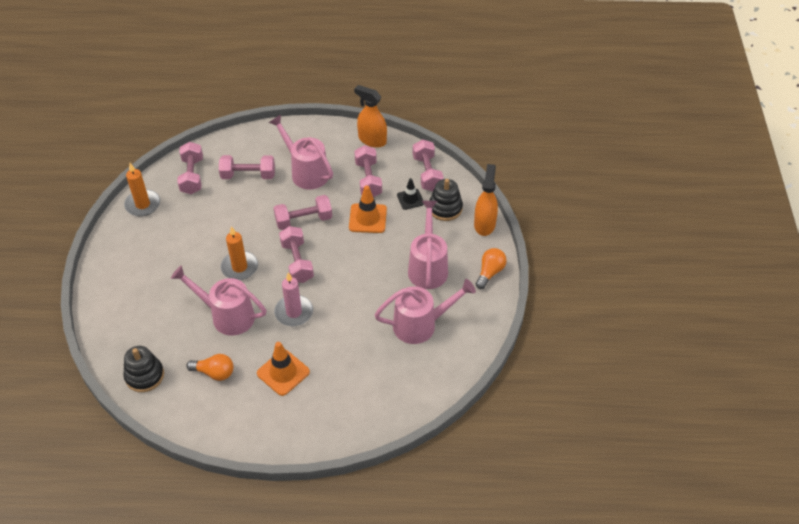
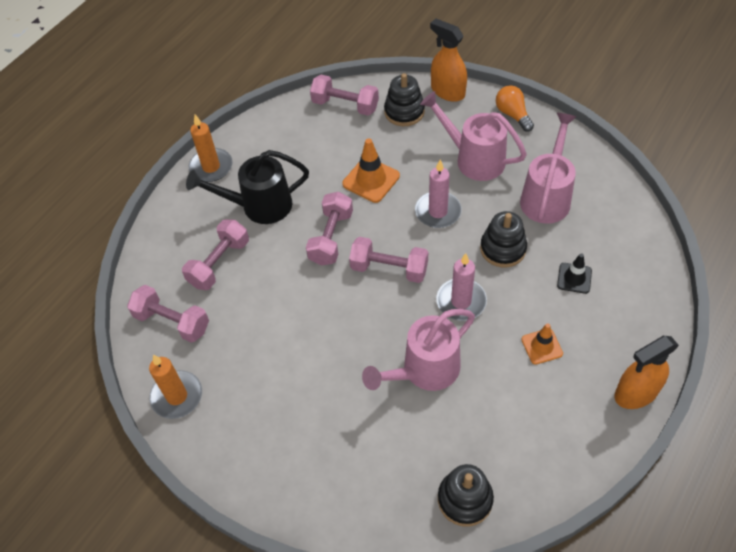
camera: 55 degrees left, 5 degrees up
(214, 373) = (503, 417): orange light bulb -> none
(239, 267) = (358, 328): orange candle -> orange candle (211, 167)
(283, 372) = (542, 346): orange traffic cone -> orange traffic cone, size x0.64
(306, 172) = (258, 206): pink watering can -> black watering can
(354, 318) = (503, 249): none -> black stacking toy
(364, 267) = (438, 212): none -> pink candle
(368, 179) = (315, 156): pink dumbbell -> none
(372, 140) = (260, 129): orange spray bottle -> orange spray bottle (636, 393)
(410, 199) = (370, 134): black traffic cone -> black traffic cone (574, 278)

